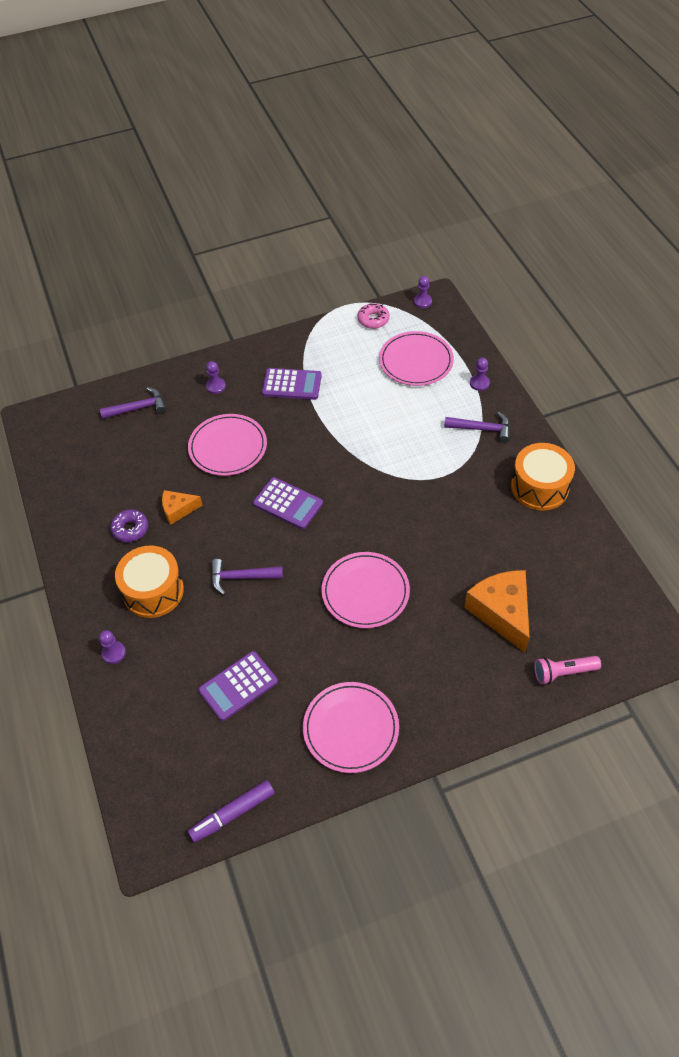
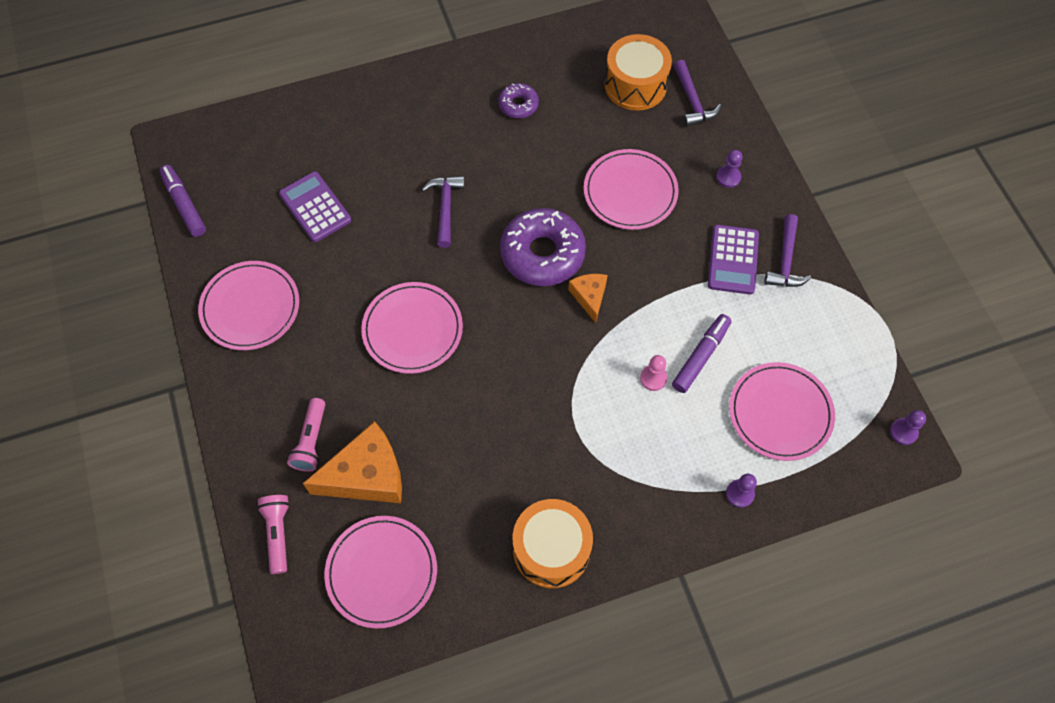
camera: 90 degrees right, 10 degrees up
(114, 653) = (369, 101): purple pawn -> none
(153, 591) = (437, 129): orange drum -> orange drum (635, 85)
(178, 510) = (541, 147): orange cheese -> orange cheese (589, 297)
(288, 504) = (542, 254): purple calculator -> purple donut
(373, 320) = (860, 363): pink donut -> none
(375, 403) = (700, 356): none -> purple marker
(396, 430) = (653, 378): none -> pink pawn
(478, 658) = (311, 441): none -> pink flashlight
(482, 429) = (654, 487): purple hammer -> purple hammer (785, 260)
(579, 593) = (381, 572): none -> pink plate

